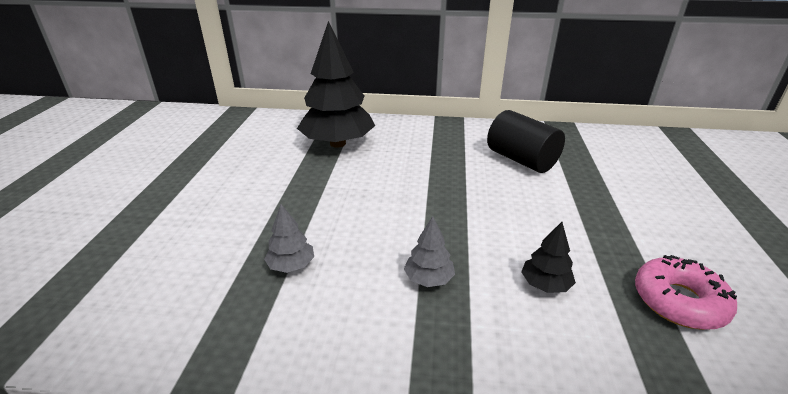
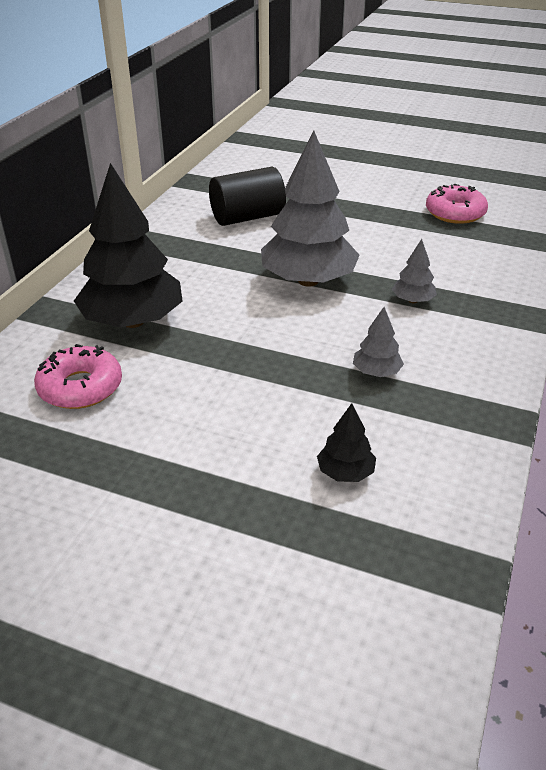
camera: 75 degrees left, 5 degrees up
(261, 142) = (80, 387): none -> pink donut
(431, 206) = (308, 281): none -> grey tree
(545, 284) = (430, 253): black tree -> black tree (345, 472)

